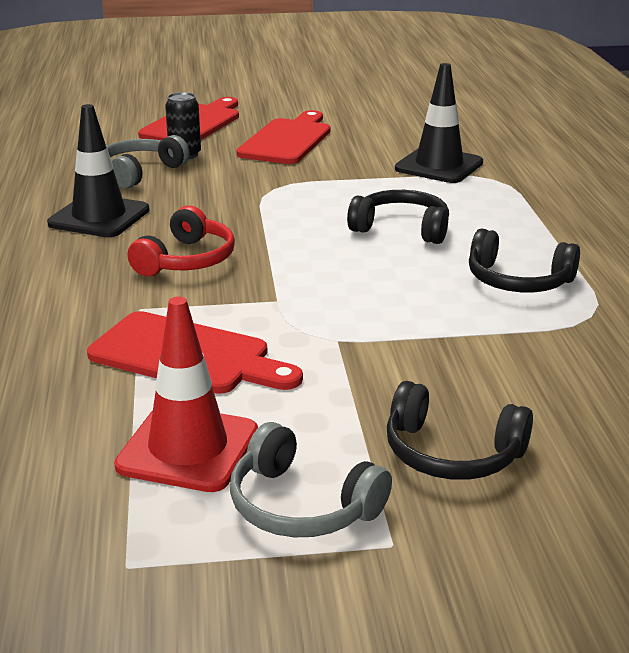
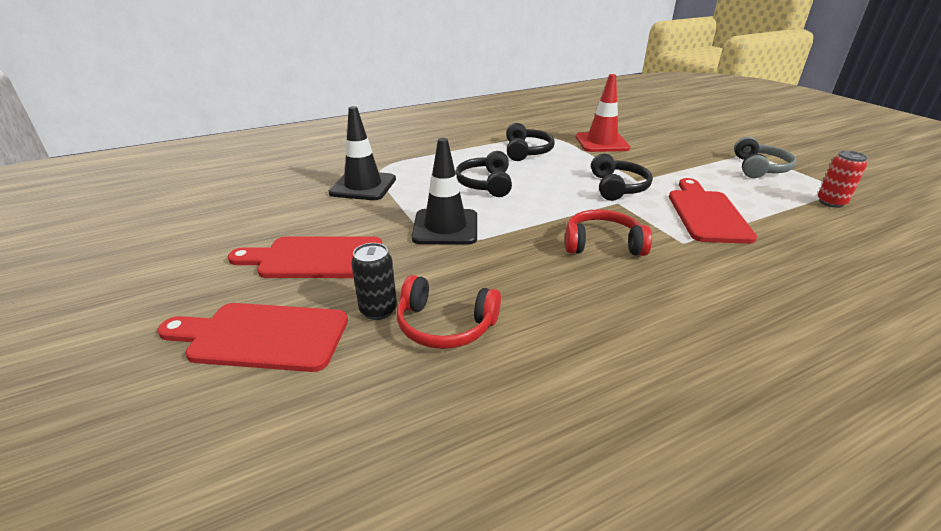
camera: 110 degrees left, 5 degrees up
(99, 217) = (570, 312): black traffic cone -> black traffic cone (445, 227)
(105, 506) = (831, 202): none -> red can
(139, 172) = (445, 325): grey headphones -> red headphones
(188, 449) = (770, 195): red traffic cone -> red traffic cone (602, 143)
(451, 453) = (686, 150): black headphones -> black headphones (617, 187)

